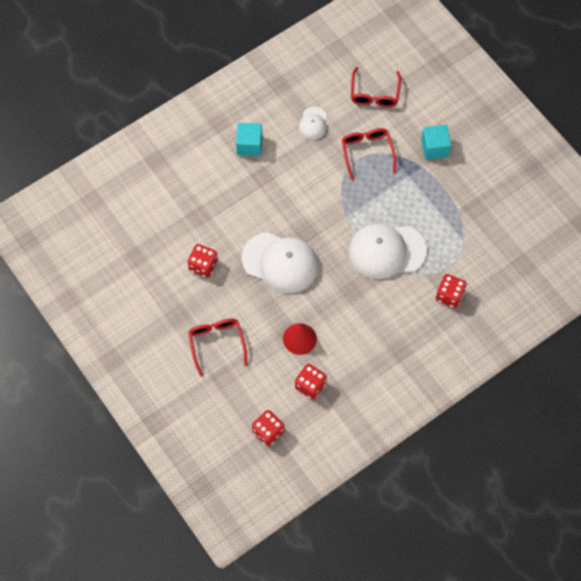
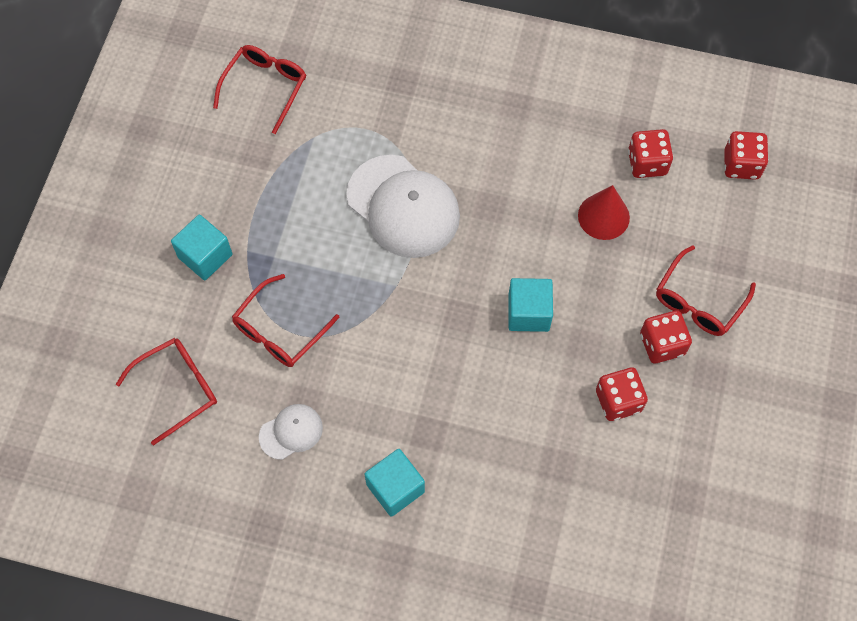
camera: 130 degrees left, 0 degrees up
(280, 262) = (528, 313): white cap -> turquoise cube
(449, 295) = (400, 102): red dice -> red dice (662, 344)
(513, 239) = (265, 87): none -> red glasses

